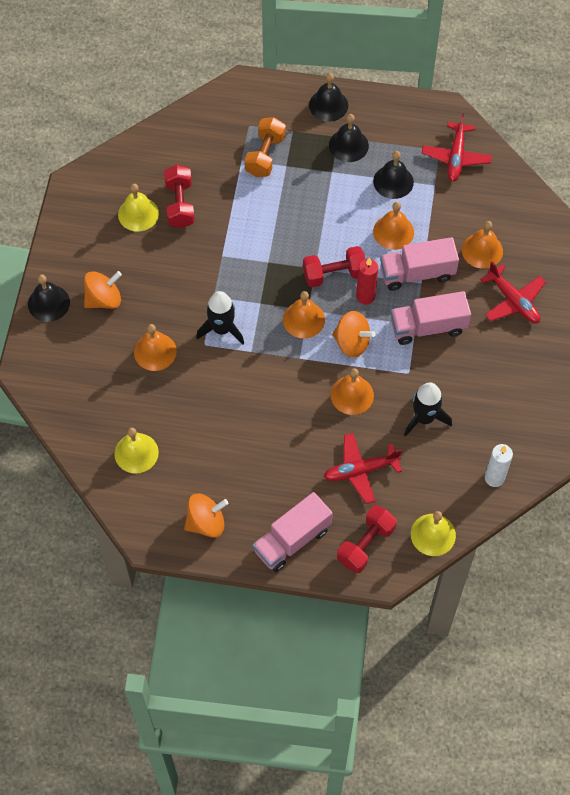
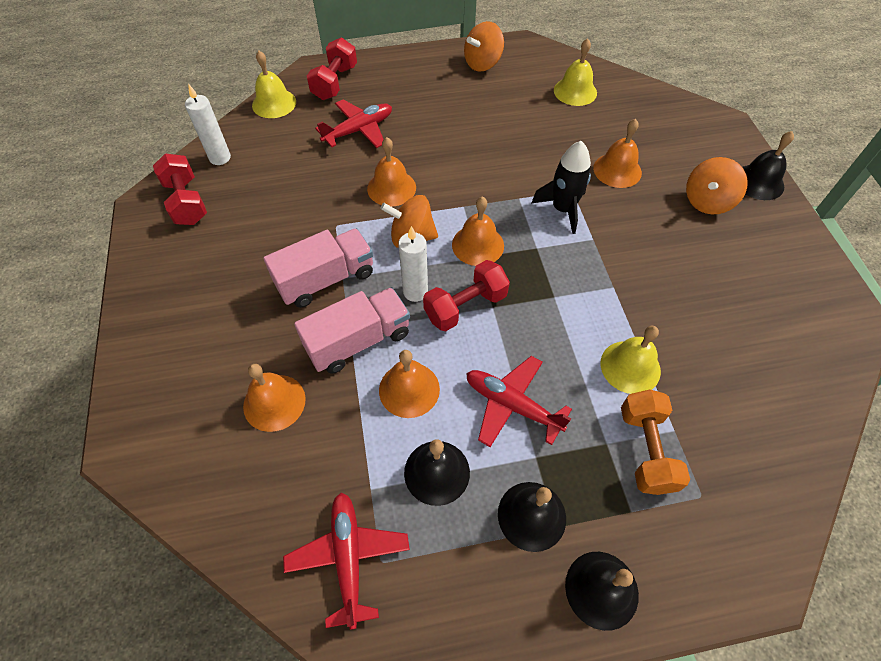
camera: 160 degrees right, 5 degrees down
(138, 214) = (748, 305): yellow bell -> yellow bell (630, 367)
(180, 204) = (708, 334): red dumbbell -> red dumbbell (186, 202)
(292, 540) = (402, 70): pink truck -> none
(365, 296) = (415, 292): red candle -> white candle
(424, 418) = (306, 188): black rocket -> none
(513, 301) = (219, 344): red plane -> red plane (512, 405)

